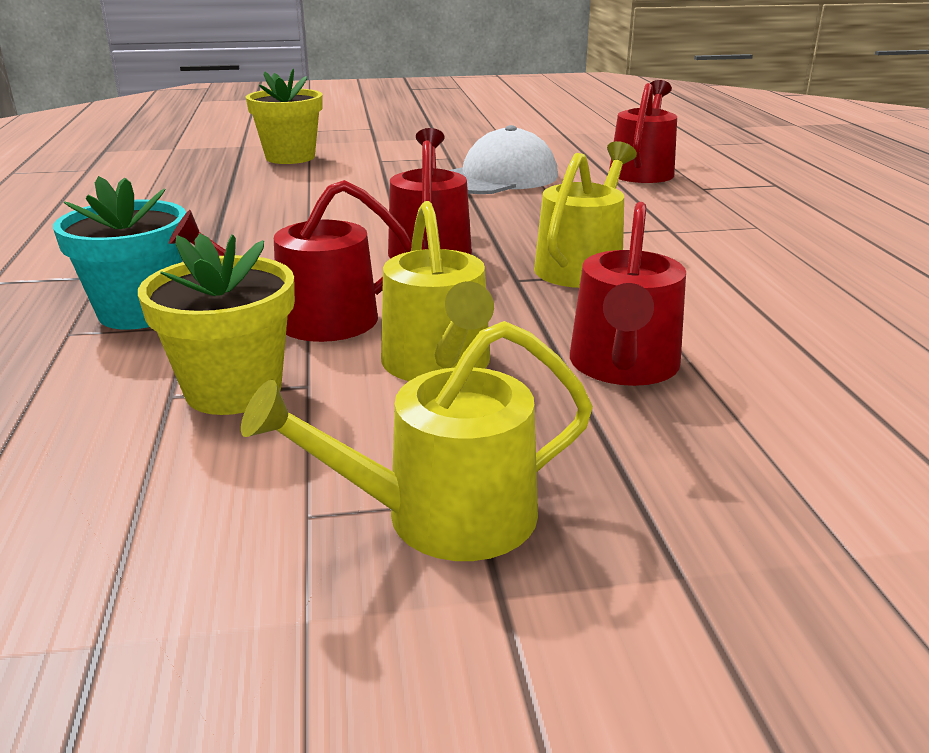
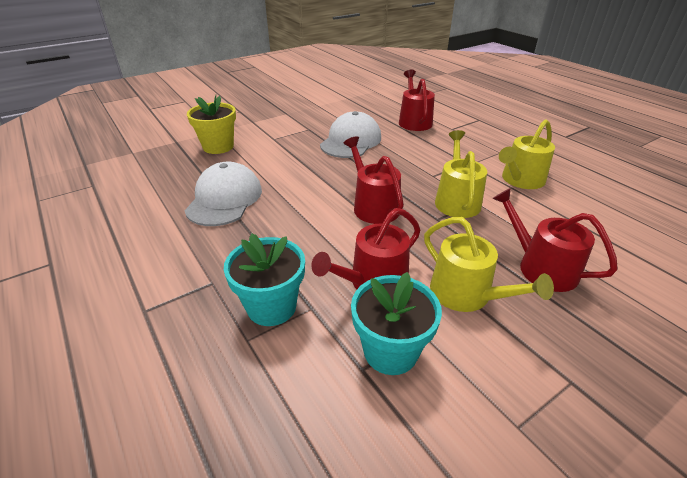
camera: 25 degrees left, 10 degrees up
(226, 206) = (224, 199): none -> white cap
(233, 390) = (390, 351): yellow flower pot -> turquoise flower pot
(443, 516) = (572, 399): yellow watering can -> yellow watering can (520, 180)
(623, 366) = (541, 267): red watering can -> red watering can turned 150 degrees clockwise

